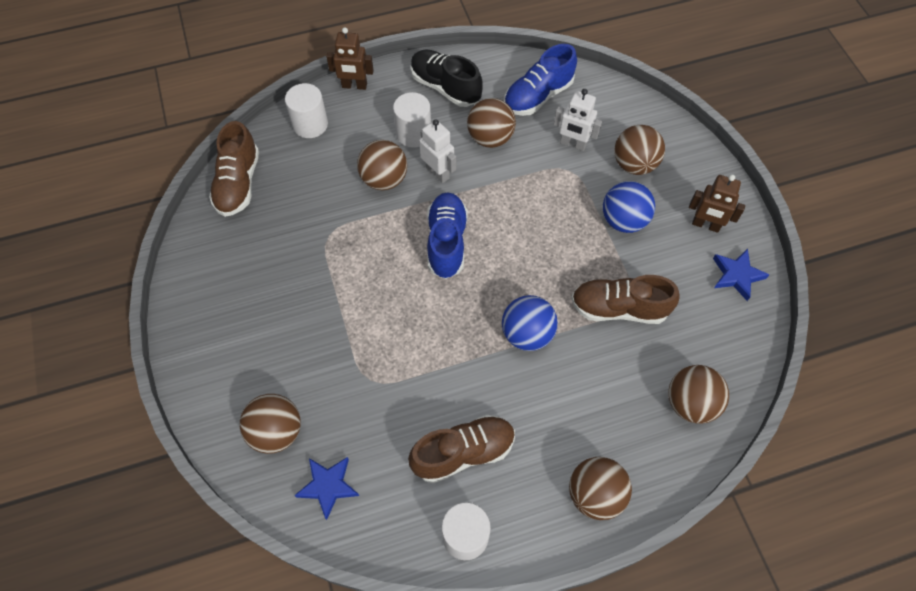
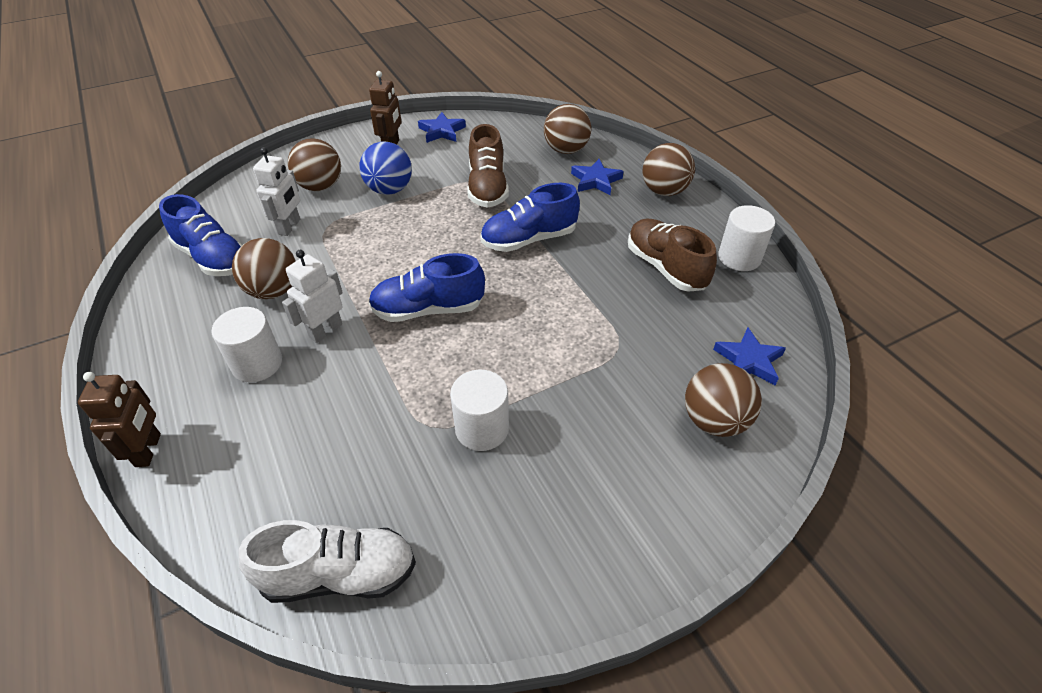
camera: 100 degrees left, 15 degrees down
(238, 183) = (339, 574): brown shoe -> white shoe
(310, 124) = (221, 494): white cylinder -> white cylinder (482, 429)
(384, 179) = (335, 382): brown ball -> none
(445, 87) = (178, 342): black shoe -> none
(527, 334) = (529, 239): blue ball -> blue shoe
(623, 422) = (596, 180): none -> blue star

